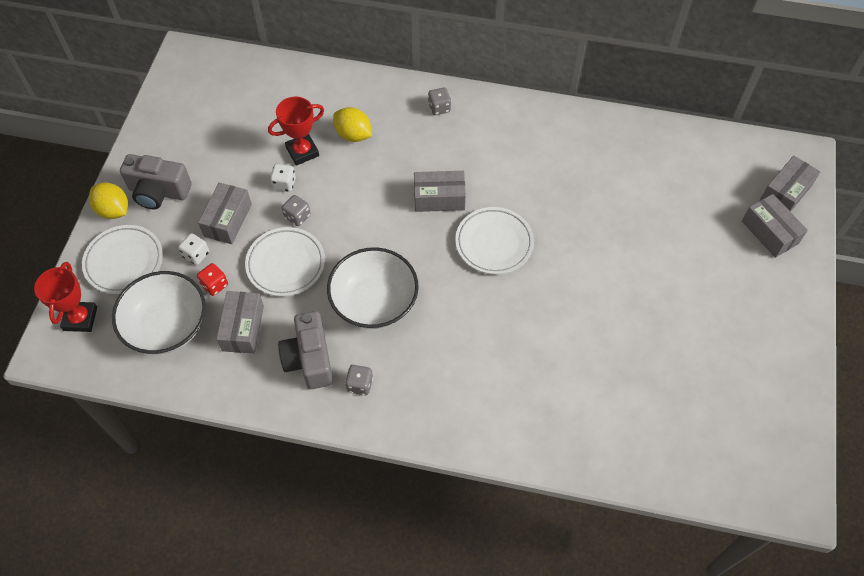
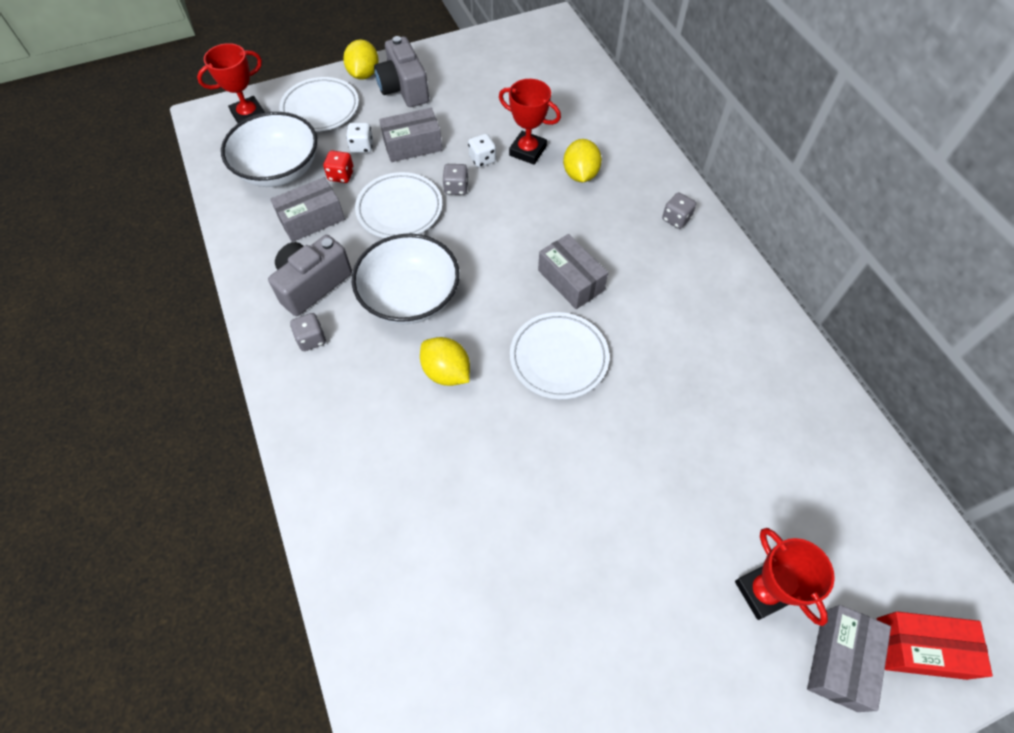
camera: 55 degrees right, 0 degrees up
(454, 314) = (446, 372): none -> yellow lemon
(714, 240) = (762, 592): none -> red trophy
(785, 193) = (920, 648): grey box -> red box

